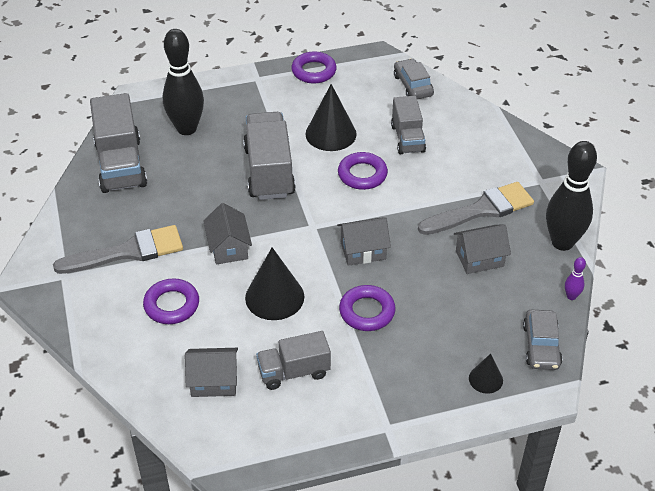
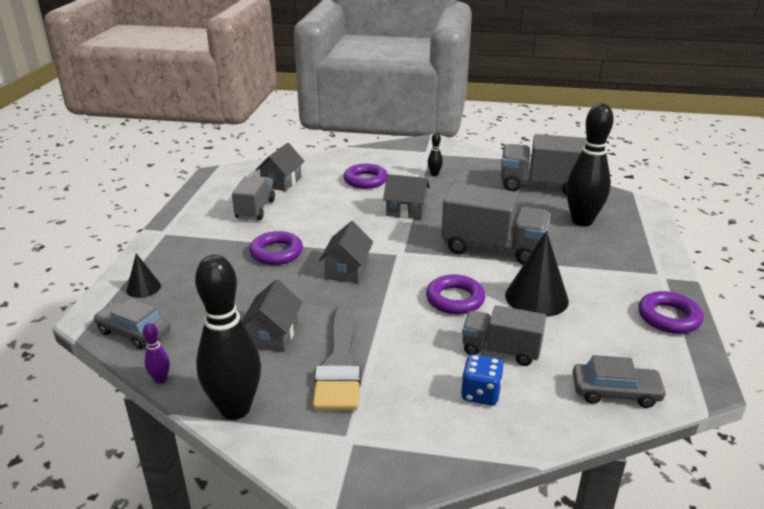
camera: 115 degrees right, 15 degrees down
(128, 252) = (434, 174): grey brush -> black bowling pin
(274, 297) = (334, 218): black cone -> none
(458, 138) = (480, 394): none -> blue dice

